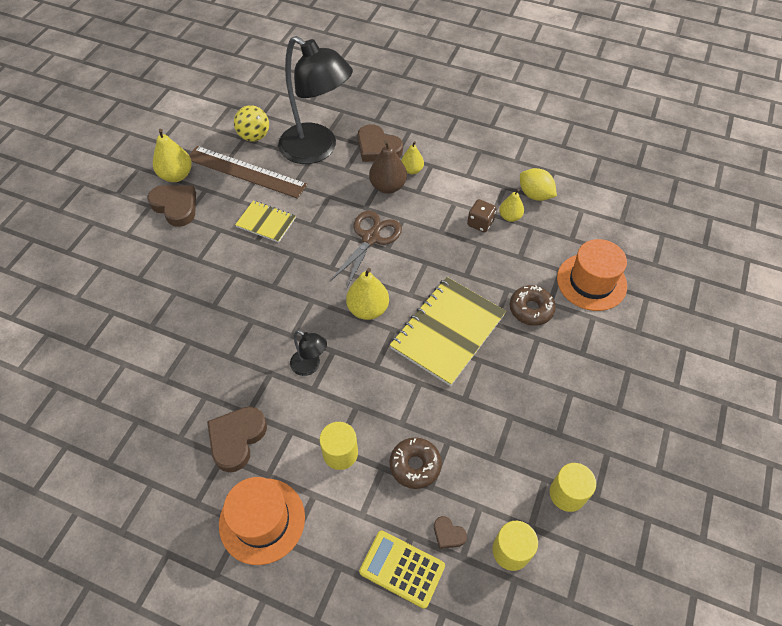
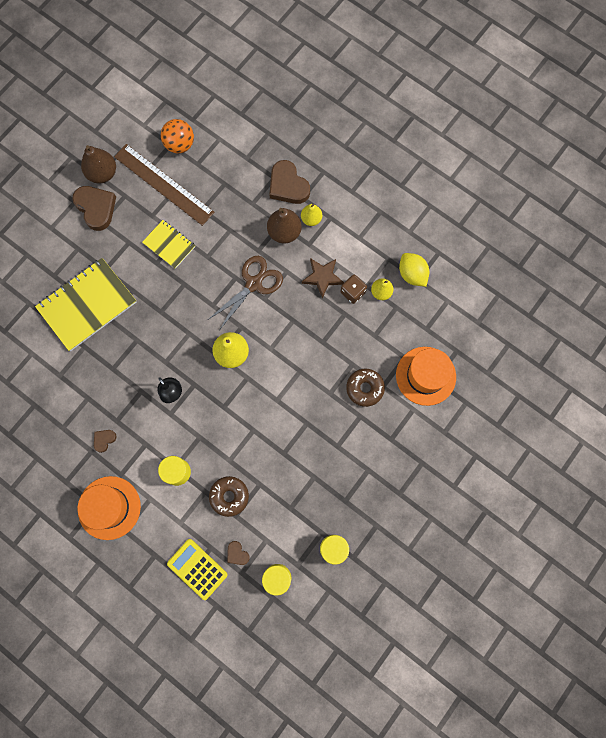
camera: 15 degrees right, 20 degrees up
(176, 175) = (102, 173): yellow pear -> brown pear
(236, 439) = (104, 440): brown heart -> brown heart, size x0.49
(254, 136) = (180, 144): yellow ball -> orange ball
(317, 150) = (233, 174): black lamp -> none
(443, 217) = (322, 277): none -> brown star
(447, 331) = (290, 391): yellow notebook -> yellow notebook (87, 305)

